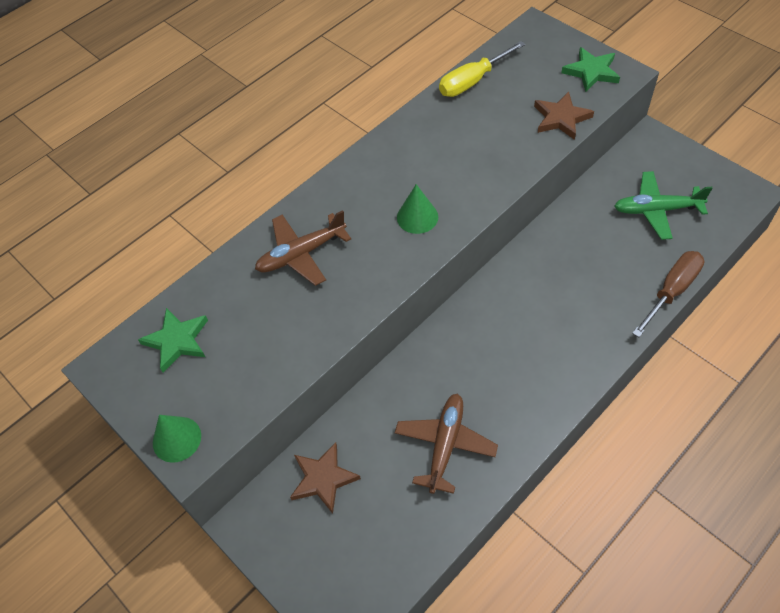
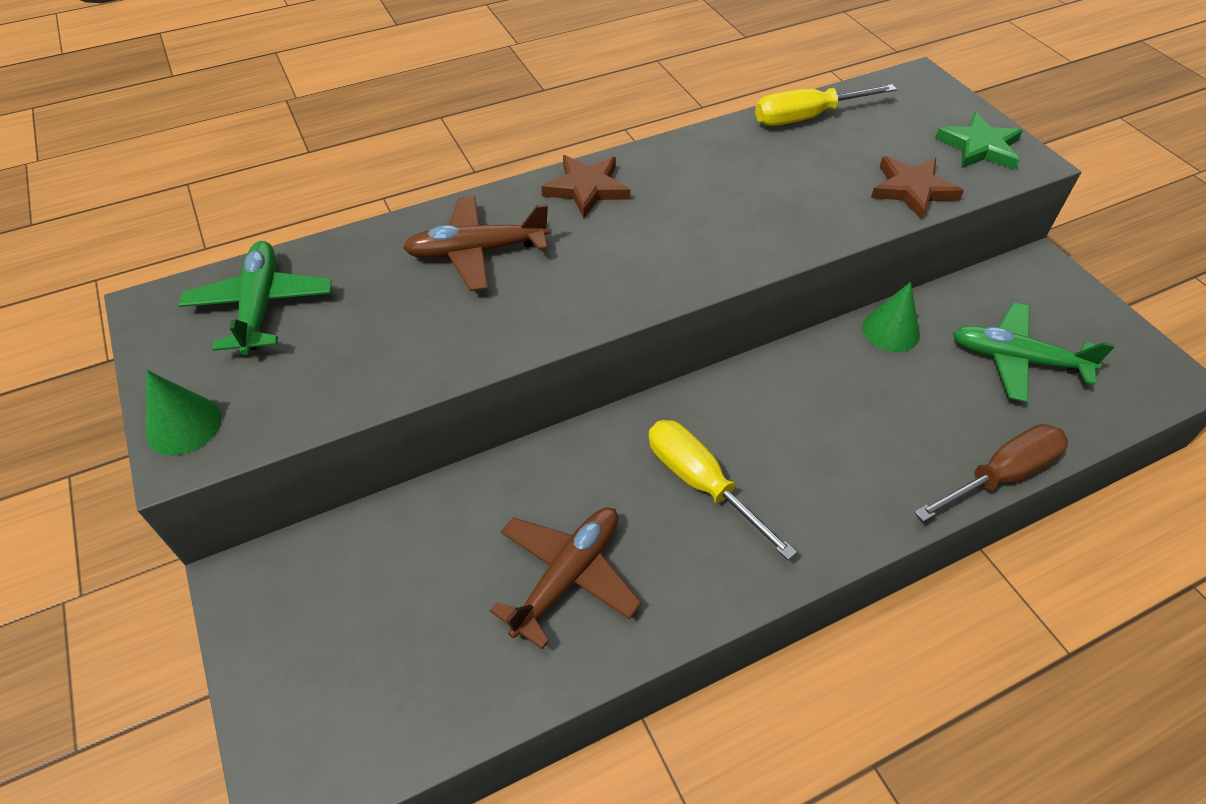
camera: 15 degrees right, 5 degrees down
(177, 341) = (261, 305): green star -> green plane
(323, 479) = (376, 561): brown star -> brown star (586, 188)
(417, 217) = (654, 252): green cone -> green cone (890, 330)
(498, 357) = (699, 482): none -> yellow screwdriver

